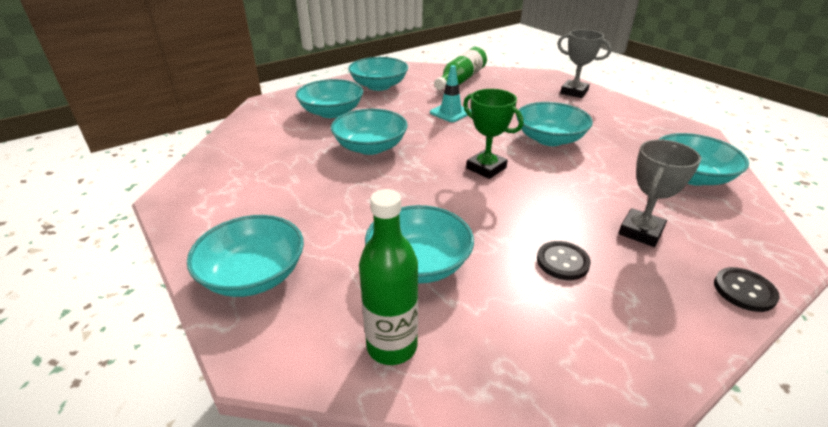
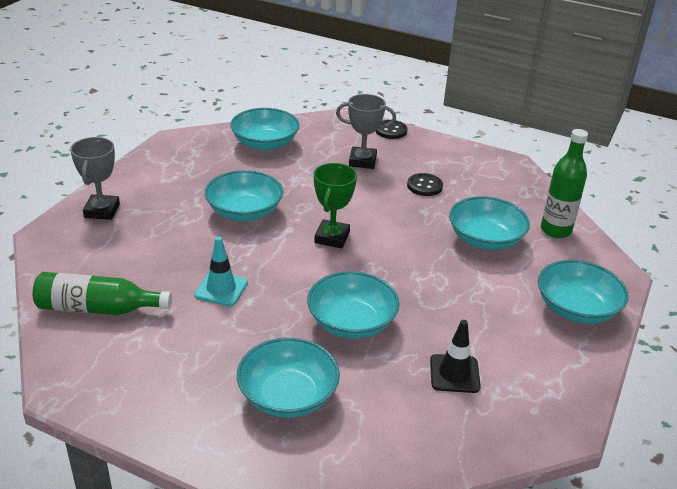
camera: 120 degrees left, 0 degrees up
(275, 170) = (454, 374): none -> black traffic cone
(379, 86) = (164, 386): turquoise bowl -> none

